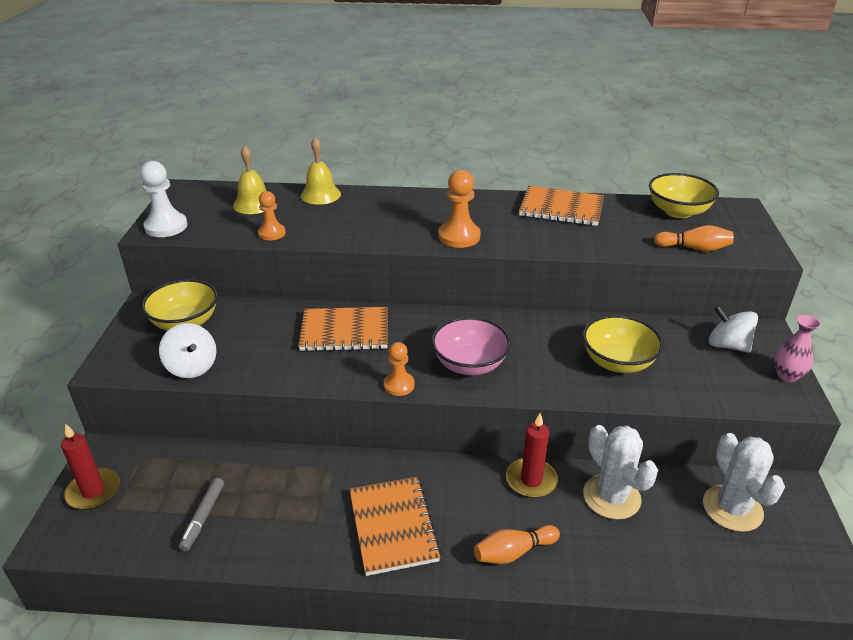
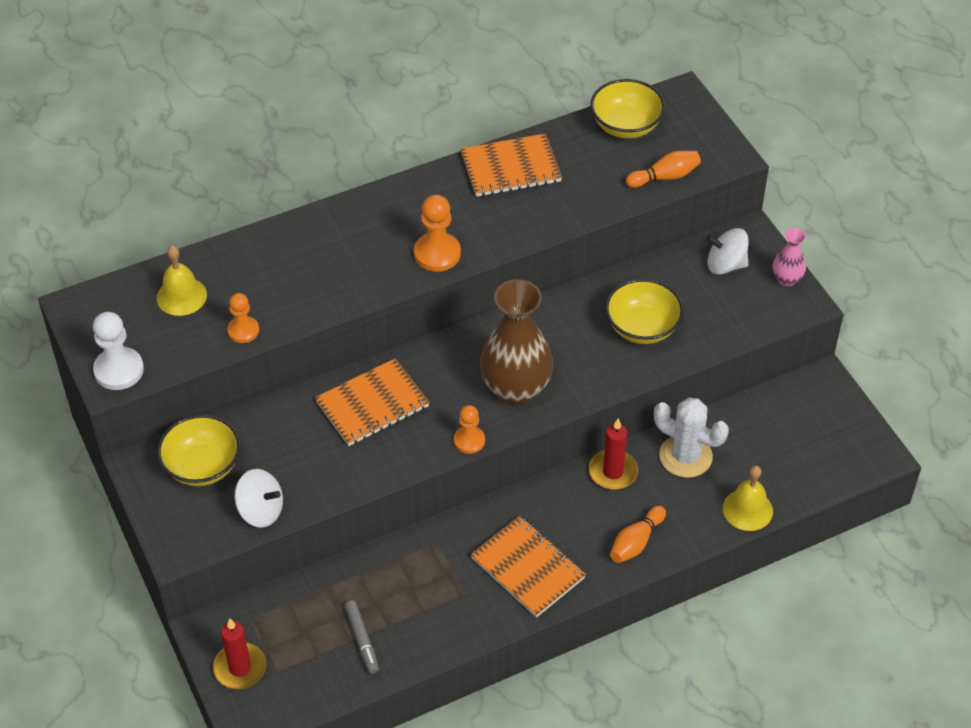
camera: 30 degrees left, 15 degrees up
(320, 195) = (243, 250): yellow bell -> yellow bell (747, 509)
(469, 364) = (516, 389): pink bowl -> brown vase
(732, 508) = (782, 422): white cactus -> none

